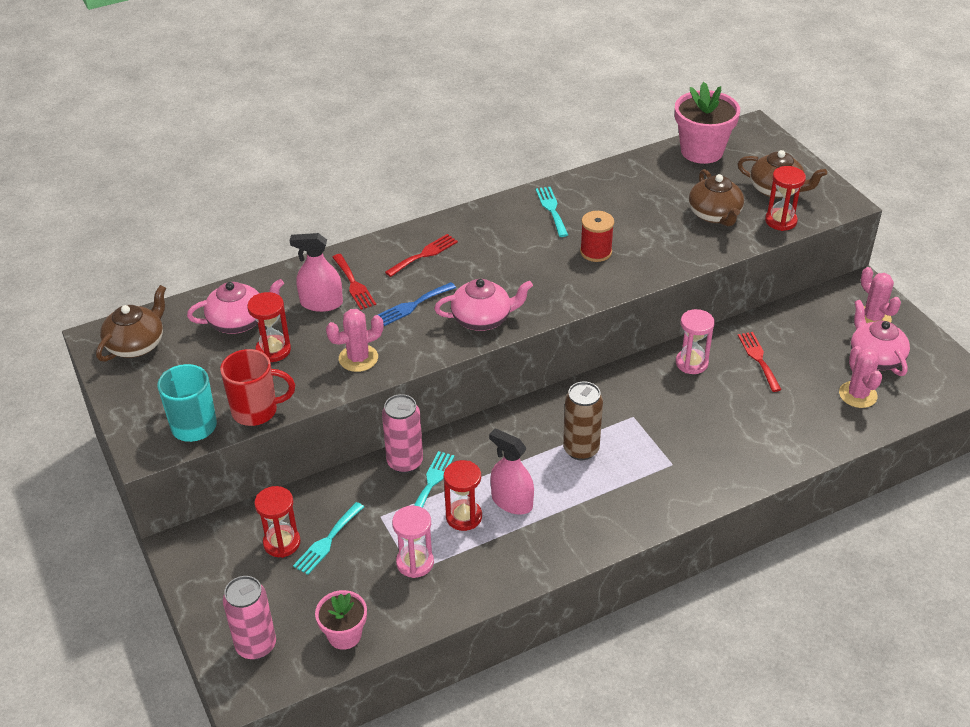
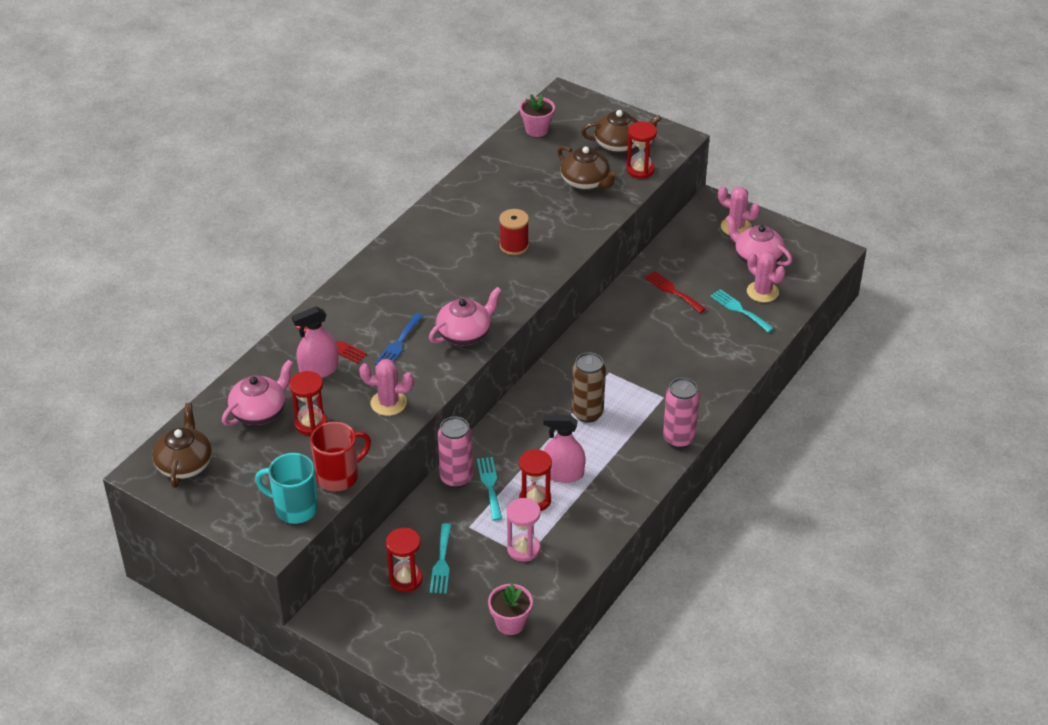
camera: 30 degrees left, 0 degrees up
(256, 645) = (448, 660): pink can -> pink can (678, 439)
(358, 358) = (388, 403): pink cactus -> pink cactus turned 60 degrees clockwise
(424, 254) = (373, 298): red fork -> none
(551, 209) = (451, 222): turquoise fork -> turquoise fork (739, 310)
(691, 363) = (624, 313): pink hourglass -> none
(702, 151) = (537, 130): pink flower pot -> pink flower pot, size x0.60

